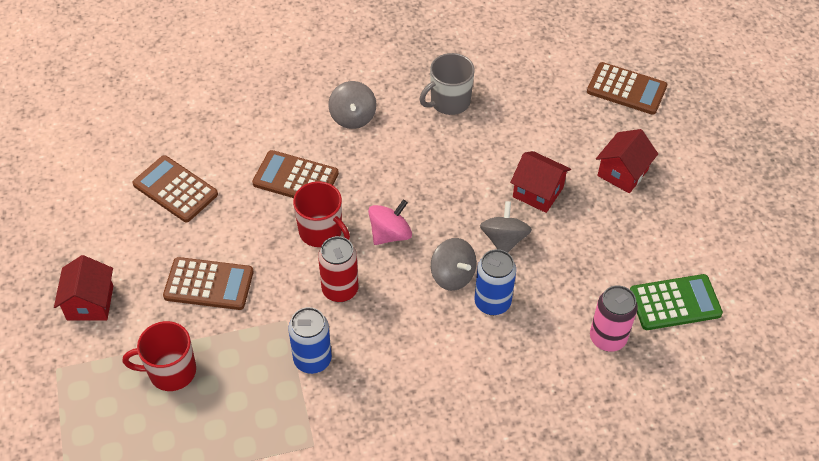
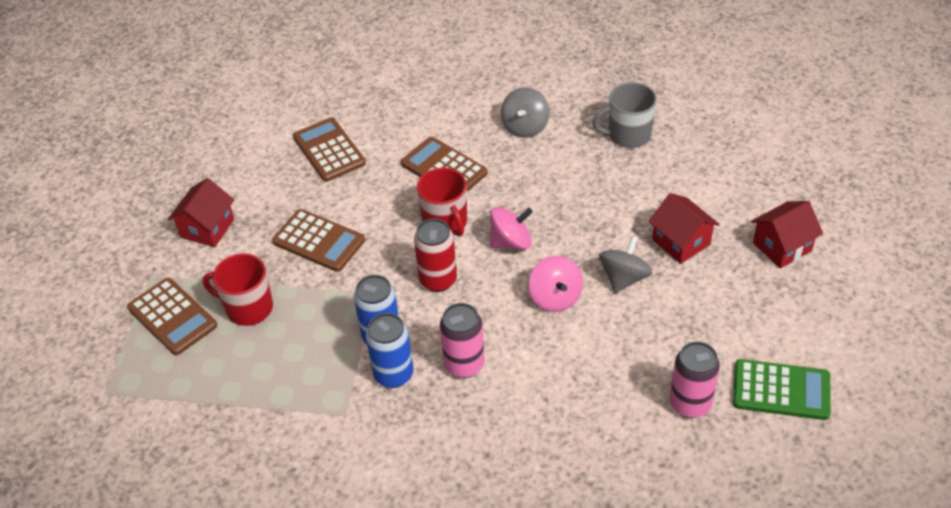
camera: 25 degrees right, 5 degrees down
(400, 363) = (464, 364): none -> pink can
(452, 275) = (555, 297): grey spinning top -> pink spinning top
(492, 302) = (583, 334): blue can -> blue can (393, 374)
(626, 89) = (824, 166): brown calculator -> brown calculator (172, 317)

